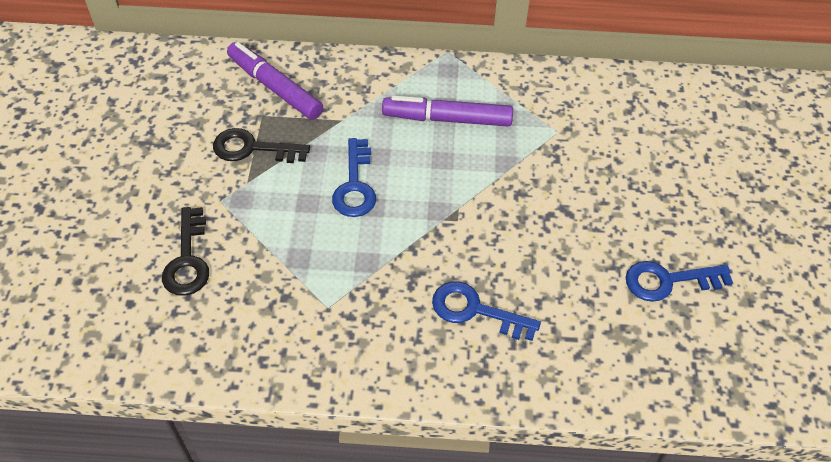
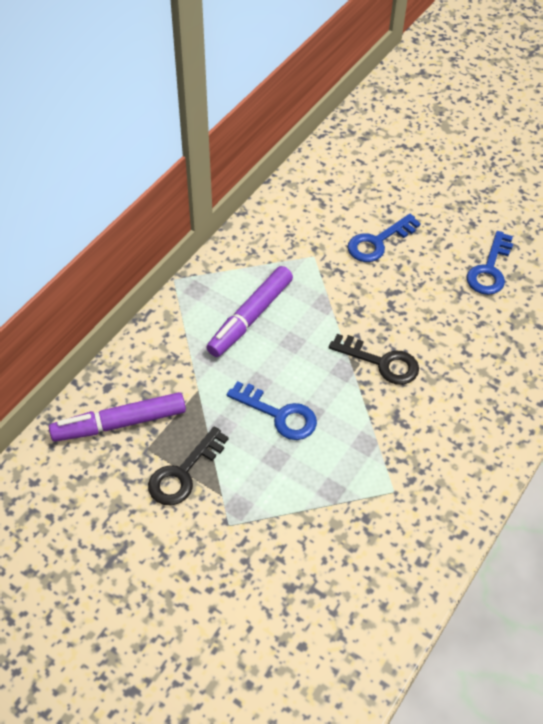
camera: 60 degrees left, 0 degrees up
(188, 260) = (281, 578): black key -> black key (381, 362)
(475, 310) = (452, 394): blue key -> blue key (378, 242)

